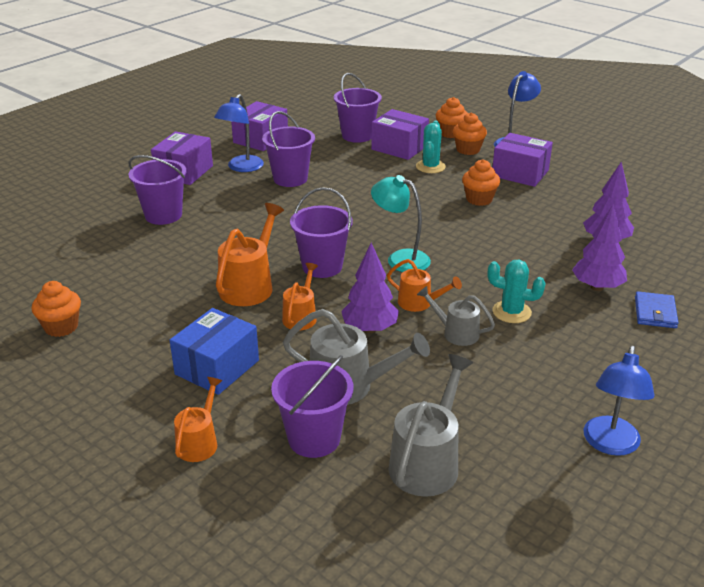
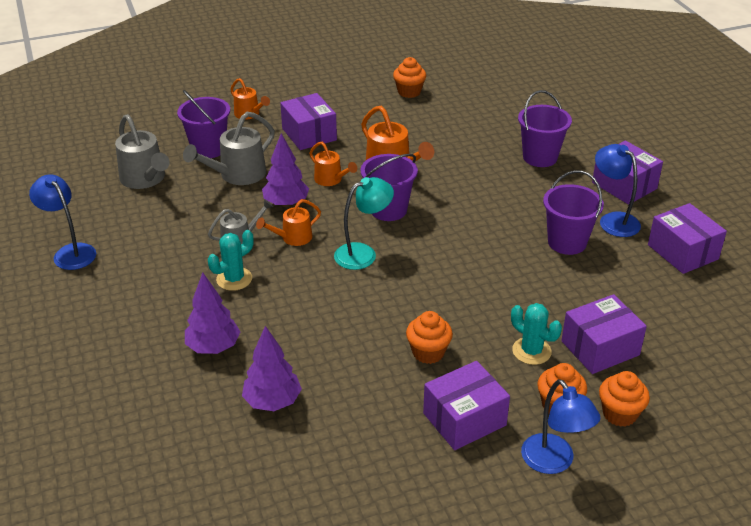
camera: 120 degrees right, 5 degrees up
(217, 367) = (309, 134): blue box -> purple box
(357, 135) = (655, 327): purple bucket -> none
(655, 312) = (147, 361): blue wallet -> none

